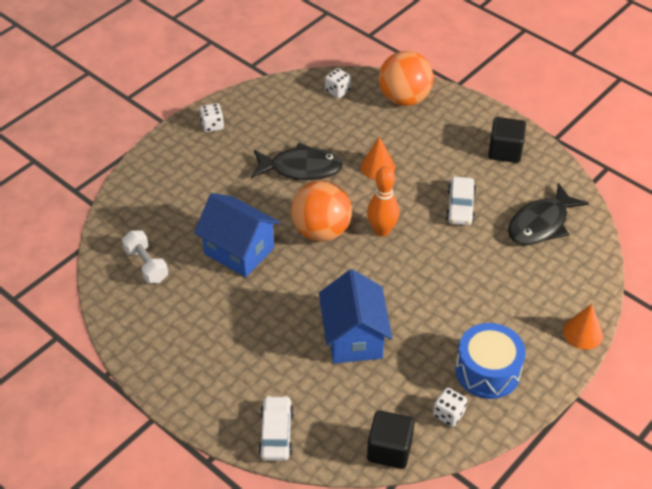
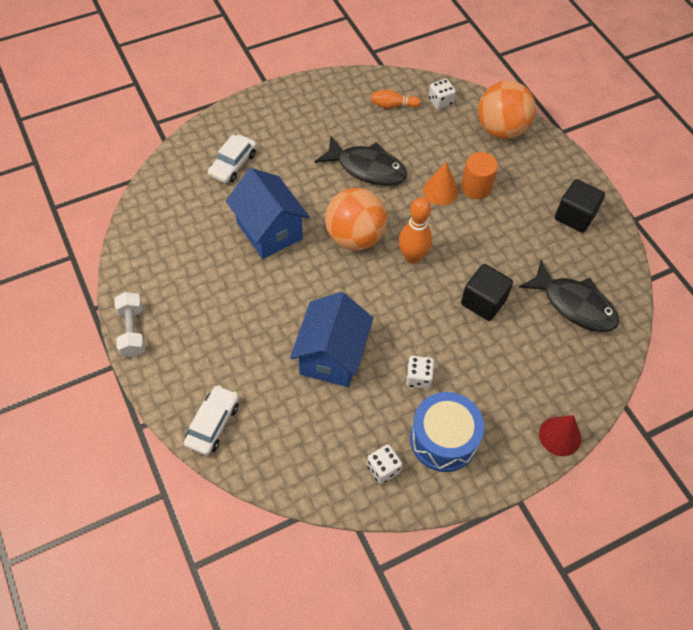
camera: 20 degrees right, 10 degrees up
(146, 265) = (181, 215): white dumbbell -> white dumbbell (132, 331)
(212, 125) = (307, 99): white dice -> white dice (418, 378)
(296, 107) = (393, 105): none -> orange bowling pin
(389, 449) = (308, 482): black cube -> black cube (483, 302)
(407, 154) = (476, 187): none -> orange cylinder
(460, 206) = (501, 258): white car -> white car (233, 164)
(541, 224) = (574, 305): black fish -> black fish turned 120 degrees counterclockwise
(583, 333) = (560, 436): orange cone -> red cone

